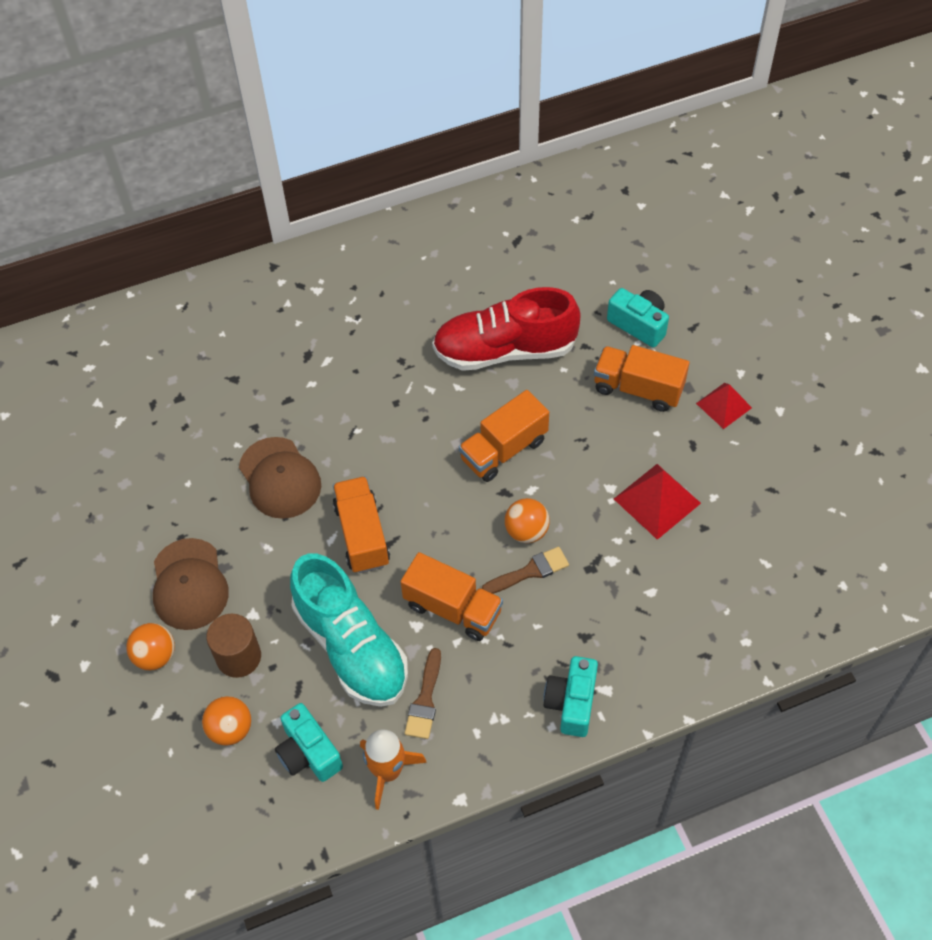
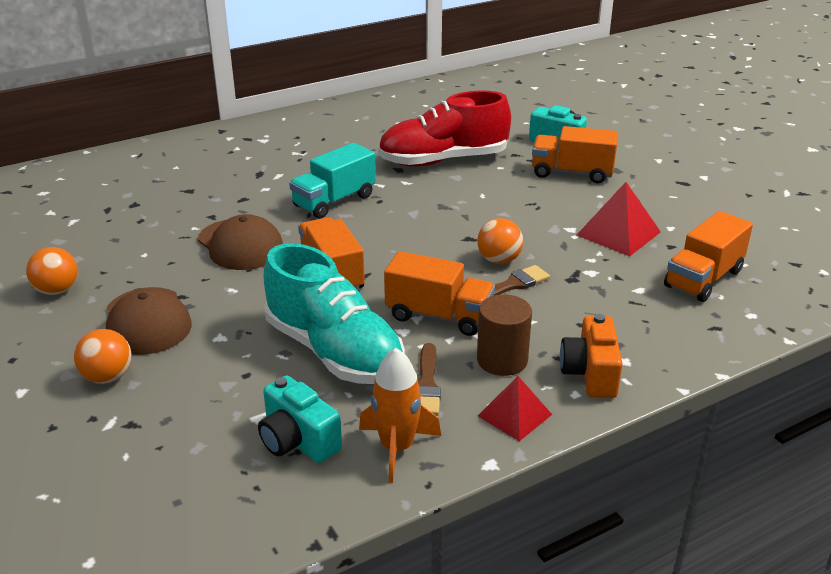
camera: 10 degrees left, 25 degrees down
(230, 729) = (200, 429): orange ball -> orange ball (57, 290)
(238, 657) = (206, 370): brown cylinder -> brown cylinder (502, 360)
(379, 414) = (334, 201): none -> turquoise truck
(503, 449) = (460, 213): orange truck -> orange truck (703, 279)
(571, 703) = (590, 373): turquoise camera -> orange camera
(723, 405) = (653, 177): red pyramid -> red pyramid (514, 415)

